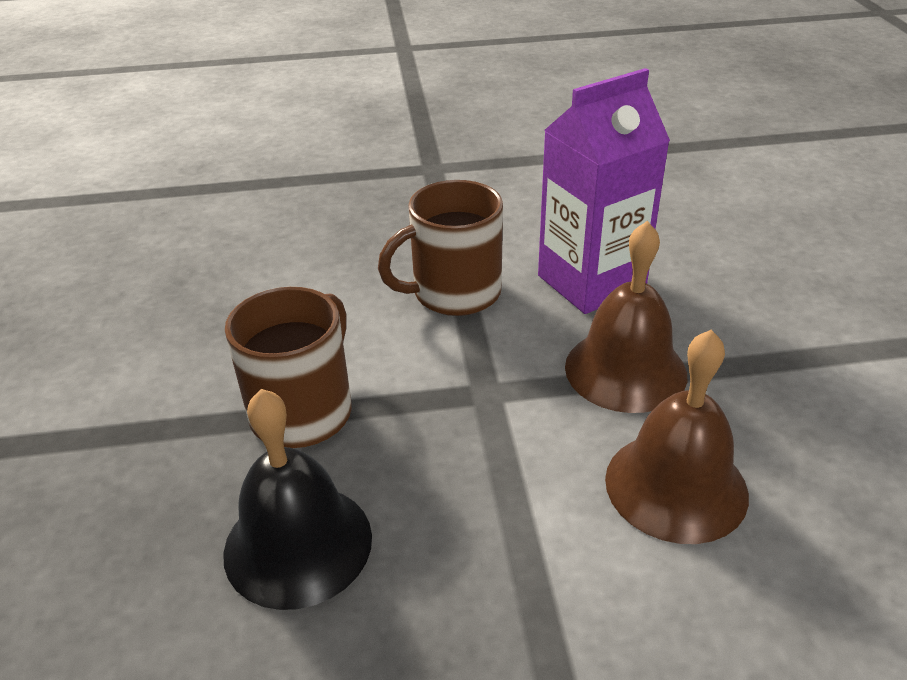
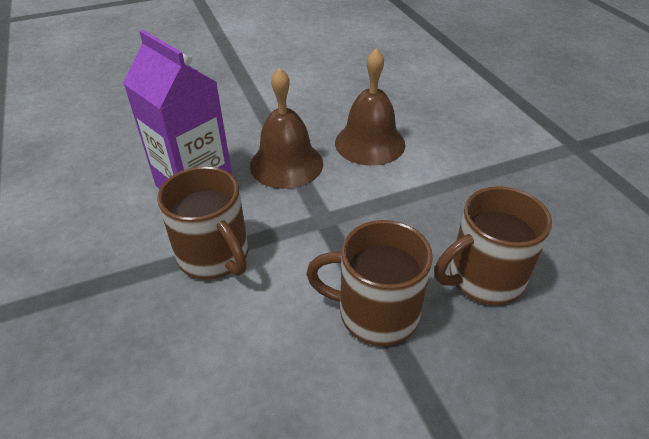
camera: 105 degrees left, 5 degrees up
(298, 544) = (483, 278): black bell -> brown mug

